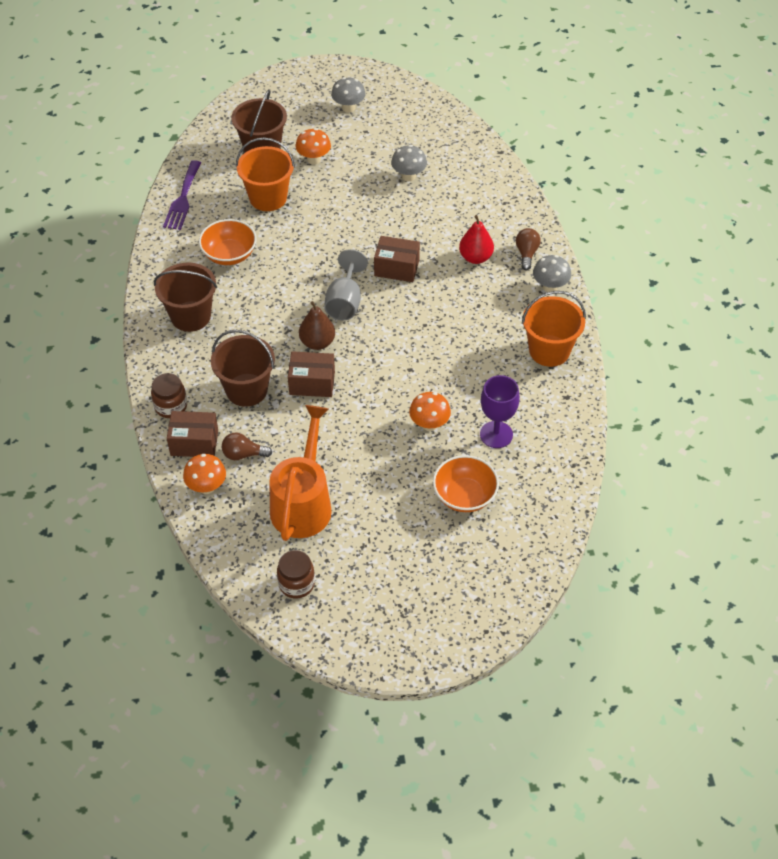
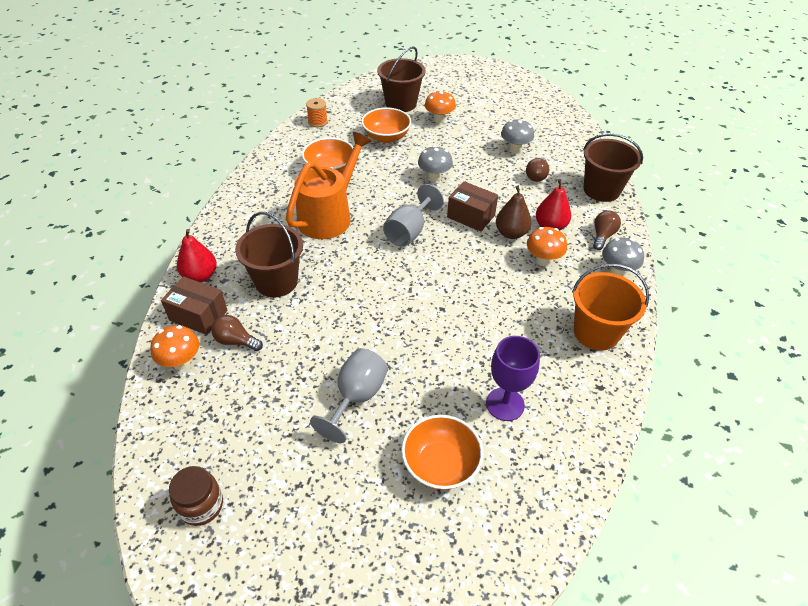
camera: 20 degrees right, 5 degrees down
(171, 406) = (200, 276): brown jar -> red pear
(183, 199) = (317, 122): purple fork -> orange spool
(190, 316) = (267, 207): brown bucket -> brown bucket (601, 190)
(268, 198) = (386, 137): orange bucket -> orange bowl
(303, 502) = (263, 411): orange watering can -> orange watering can (329, 215)
(312, 383) = (340, 293): brown box -> none
(317, 342) = (365, 259): brown pear -> brown pear (511, 233)
(348, 107) = (486, 92): grey mushroom -> grey mushroom (434, 177)
(374, 467) = (356, 397): none -> grey goblet
(429, 424) = (436, 370): orange mushroom -> orange mushroom (543, 260)
(442, 203) = (536, 176): none -> brown light bulb

